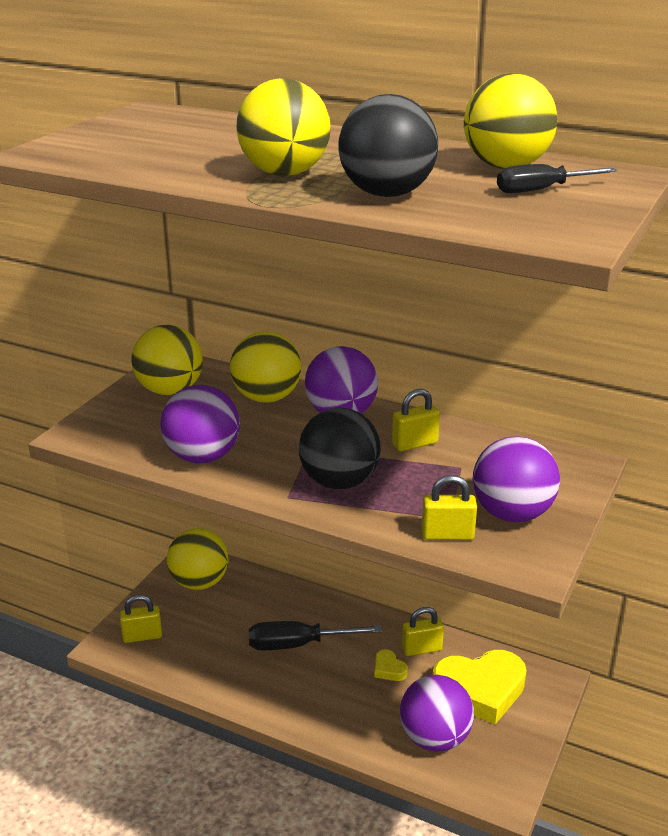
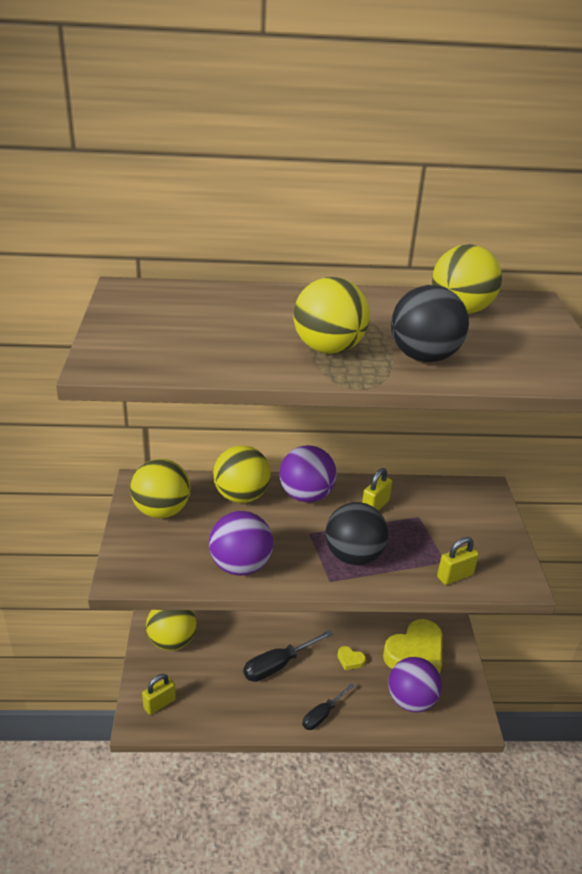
camera: 30 degrees left, 5 degrees up
(421, 649) = (360, 636): yellow padlock -> none
(512, 514) = (478, 545): purple ball -> none
(542, 190) = (509, 330): black screwdriver -> black screwdriver (322, 714)

